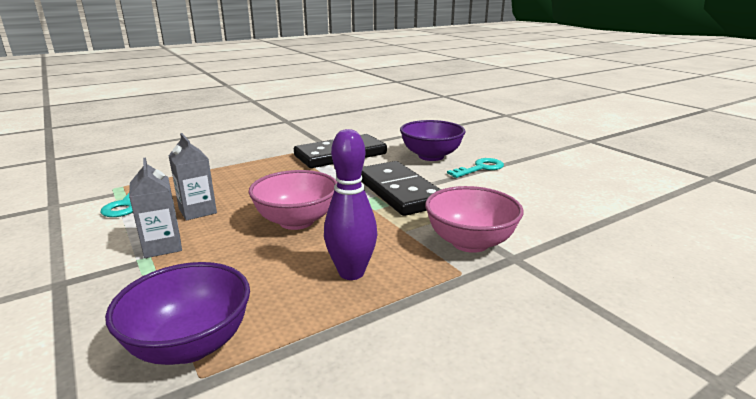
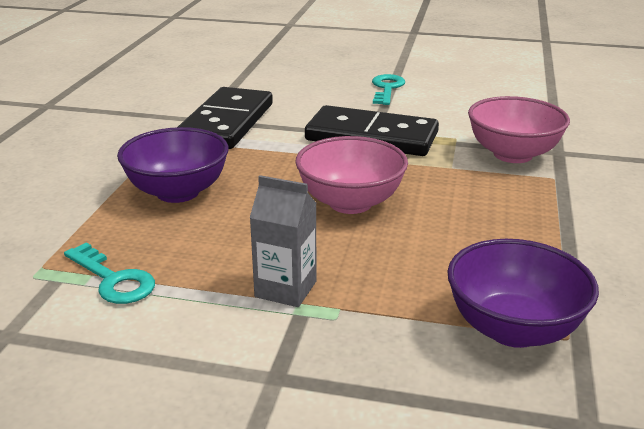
camera: 45 degrees left, 5 degrees up
(197, 211) = (226, 243): grey carton -> none
(351, 273) = (491, 217): purple bowling pin -> none
(431, 156) = (319, 92): purple bowl -> purple bowl (178, 192)

